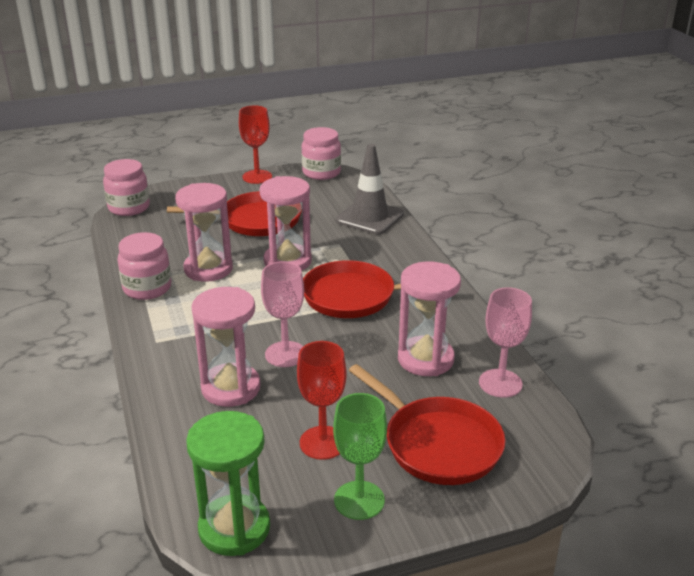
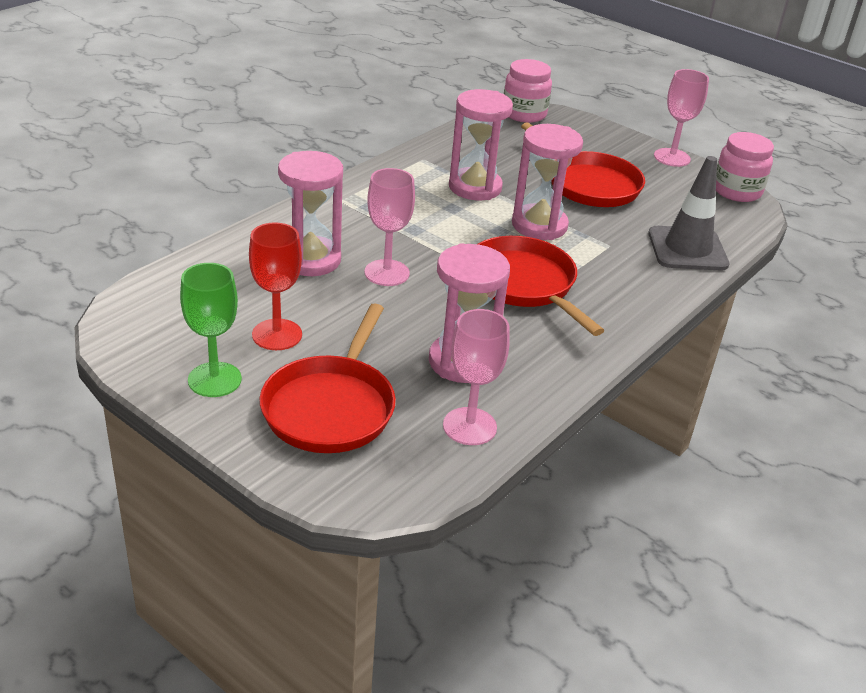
camera: 55 degrees right, 5 degrees up
(147, 288) = (411, 168): pink jar -> none
(234, 528) = (135, 322): green hourglass -> none
(257, 177) = (672, 157): red goblet -> pink goblet

